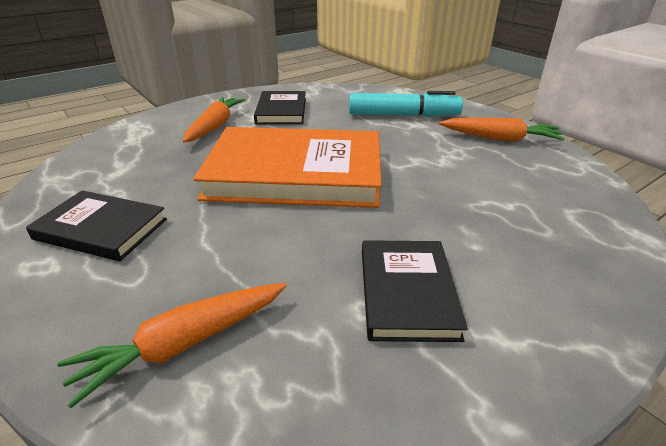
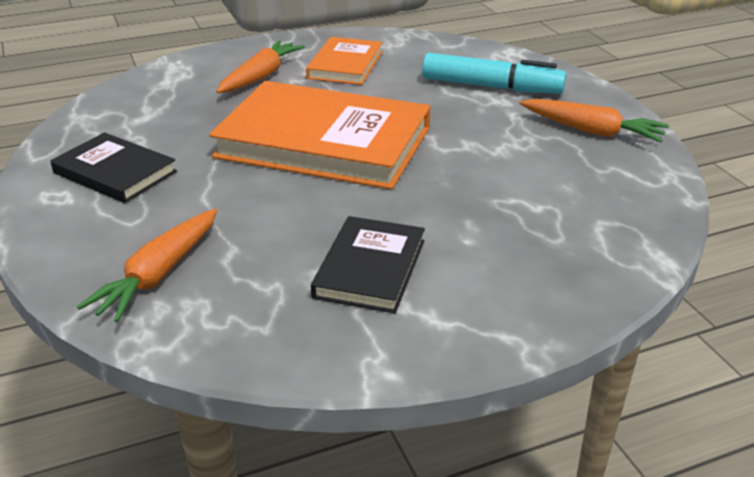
camera: 15 degrees right, 0 degrees up
(184, 344) = (159, 274): orange carrot -> orange carrot turned 45 degrees counterclockwise
(281, 111) = (345, 65): black book -> orange book

